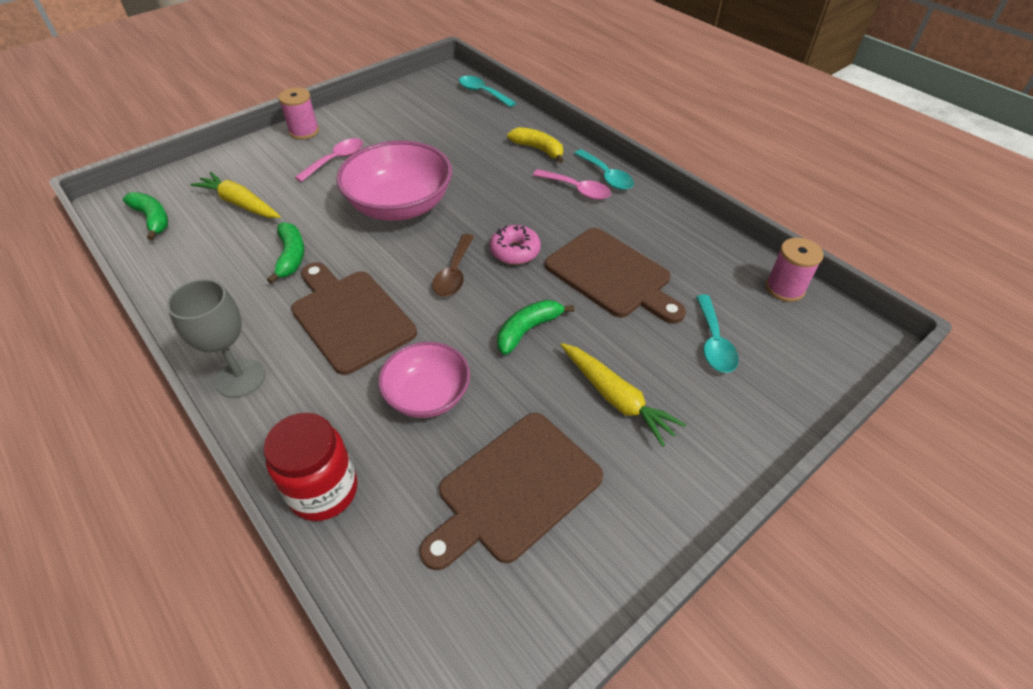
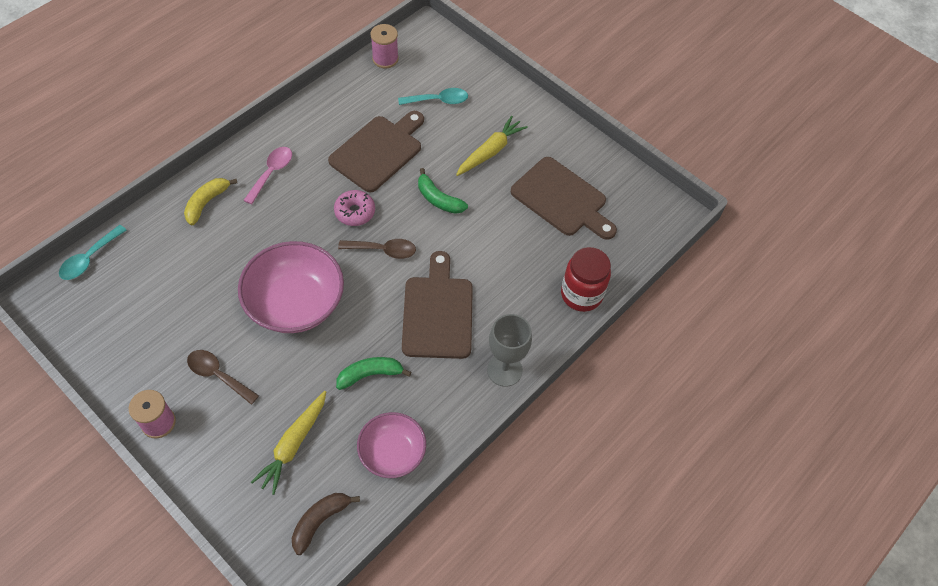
camera: 100 degrees left, 10 degrees up
(153, 219) = (320, 521): green banana -> brown banana
(336, 160) = (218, 375): pink spoon -> brown spoon
(350, 317) = (437, 313): brown cutting board -> brown cutting board turned 135 degrees clockwise
(427, 395) = (503, 251): pink bowl -> pink bowl (392, 452)
(606, 176) = (251, 152): turquoise spoon -> none

